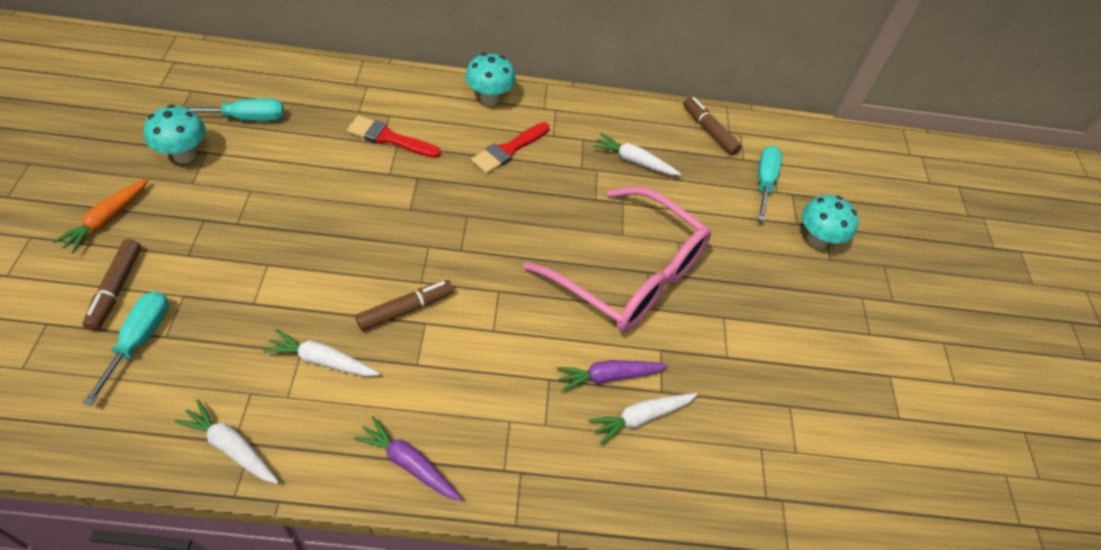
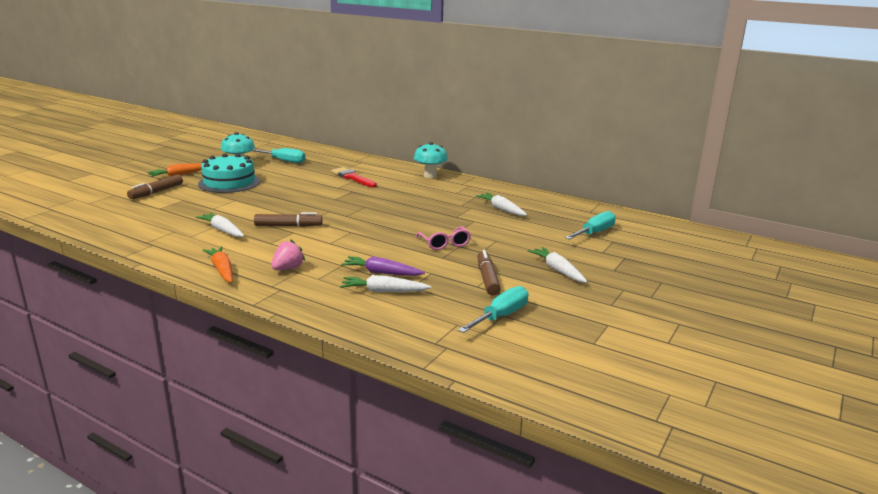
camera: 35 degrees right, 30 degrees down
(139, 340) = (146, 207): turquoise screwdriver -> turquoise screwdriver (501, 316)
(214, 215) = (229, 182): none -> turquoise cake
(231, 447) = (143, 243): white carrot -> white carrot (557, 270)
(409, 463) = (222, 270): purple carrot -> orange carrot
(491, 419) = (288, 268): none -> pink strawberry
(508, 150) = (420, 192): red brush -> none
(629, 274) = (444, 243): pink glasses -> pink glasses, size x0.41
(709, 131) = (573, 208): brown marker -> brown marker (487, 278)
(817, 240) = (611, 261): turquoise mushroom -> none

